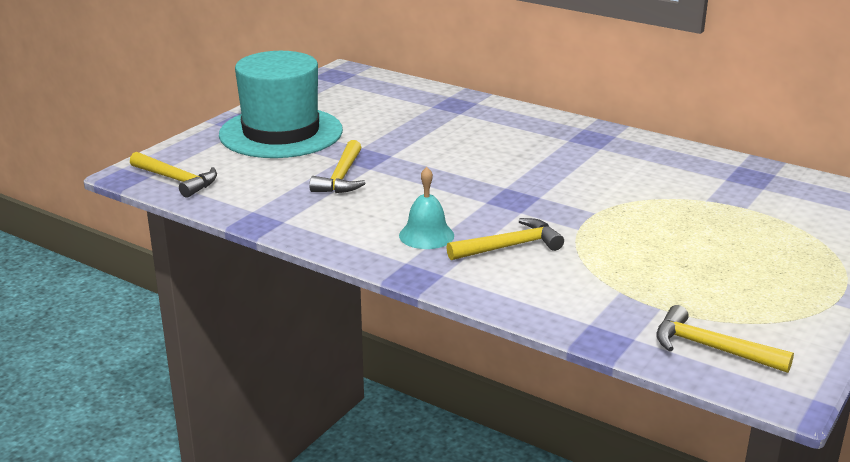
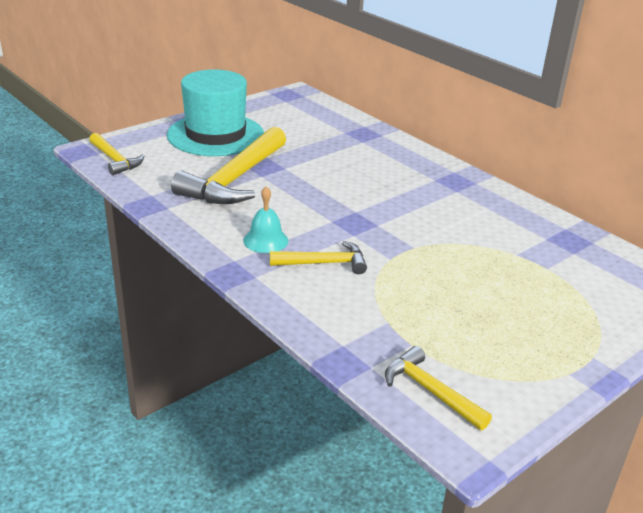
camera: 15 degrees right, 5 degrees up
(341, 177) = (235, 179): yellow hammer -> yellow hammer, size x1.87

